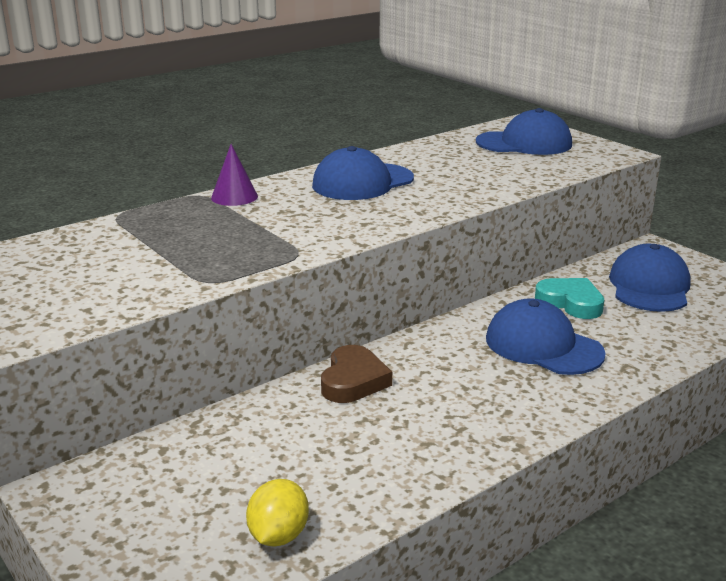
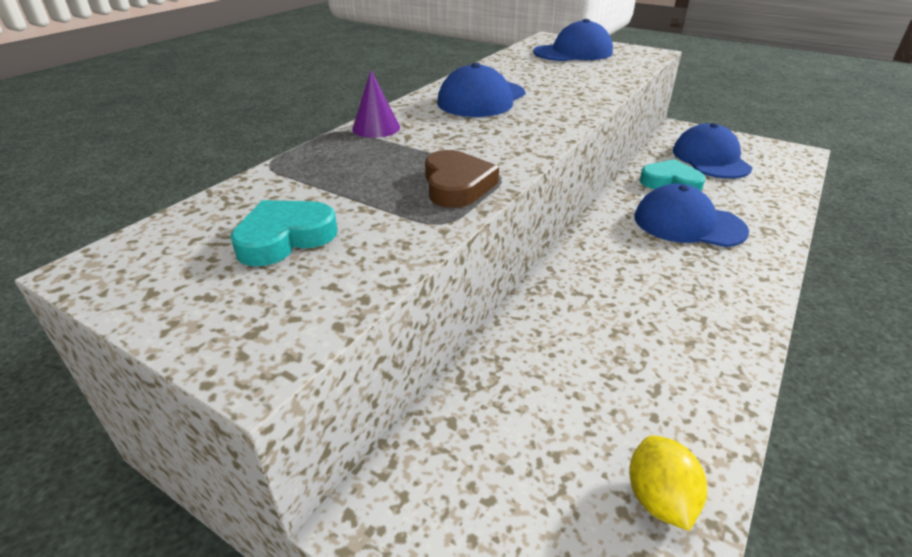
camera: 20 degrees left, 10 degrees up
(82, 272) = (285, 238): none -> turquoise heart
(353, 381) = (570, 292): brown heart -> brown heart (456, 185)

